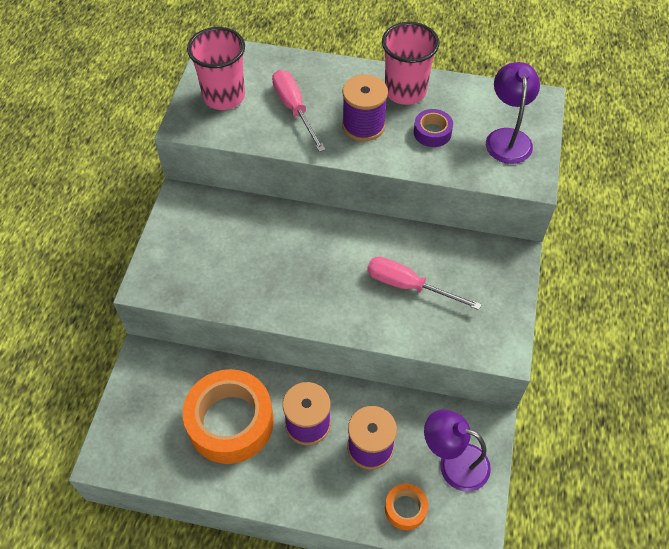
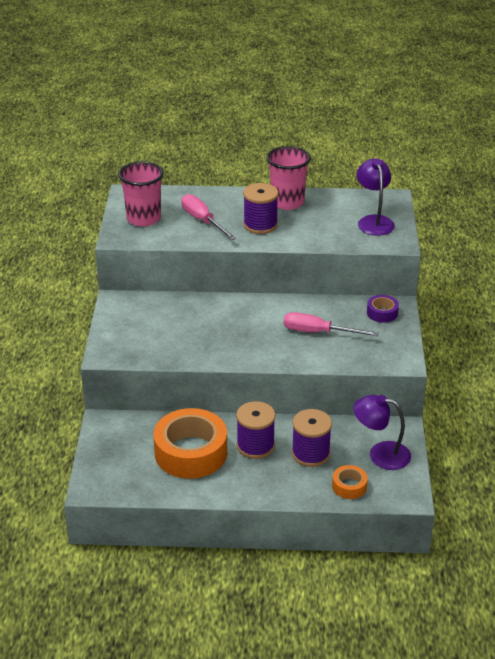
camera: 10 degrees left, 20 degrees down
(432, 132) = (315, 224): purple tape -> purple tape (382, 313)

